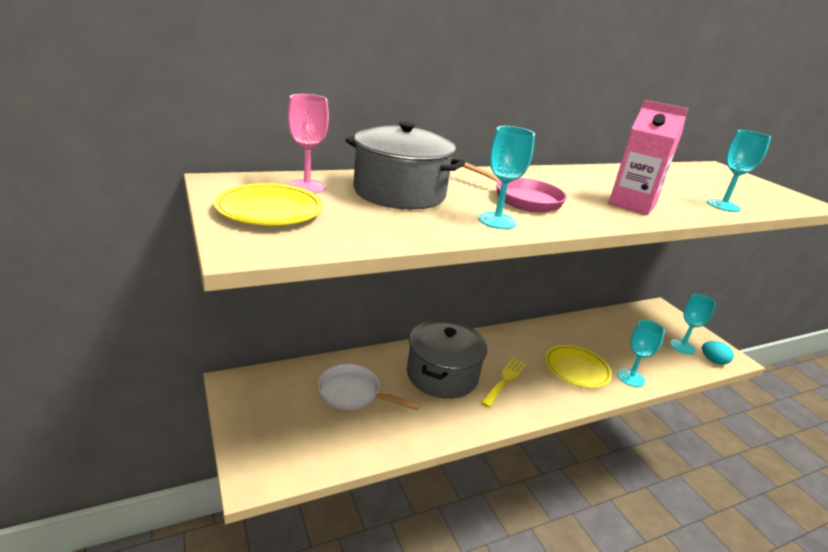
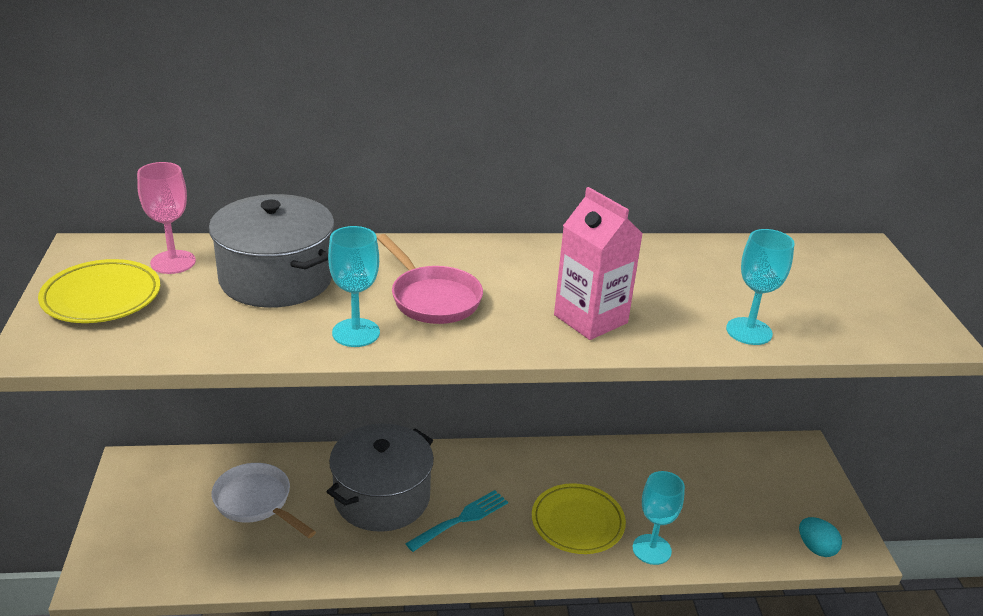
camera: 20 degrees right, 5 degrees up
(505, 380) = (461, 520): yellow fork -> turquoise fork
(682, 346) = (782, 517): turquoise goblet -> none

